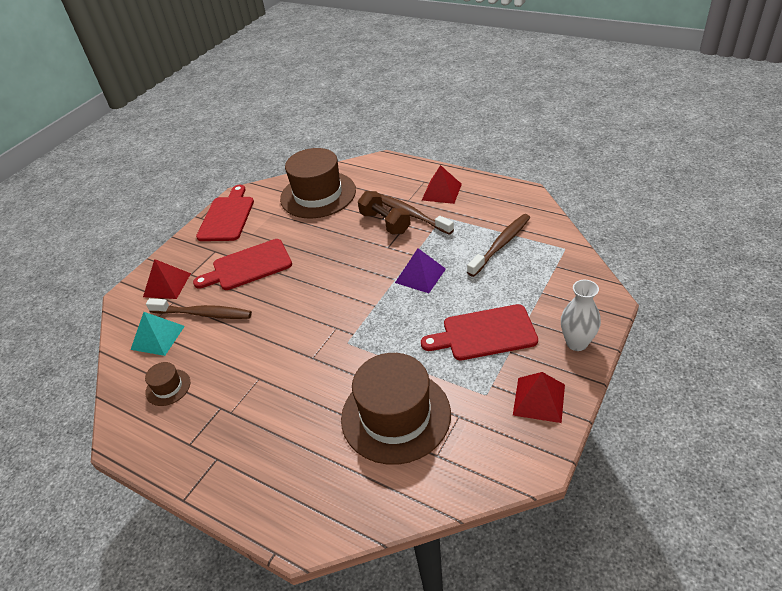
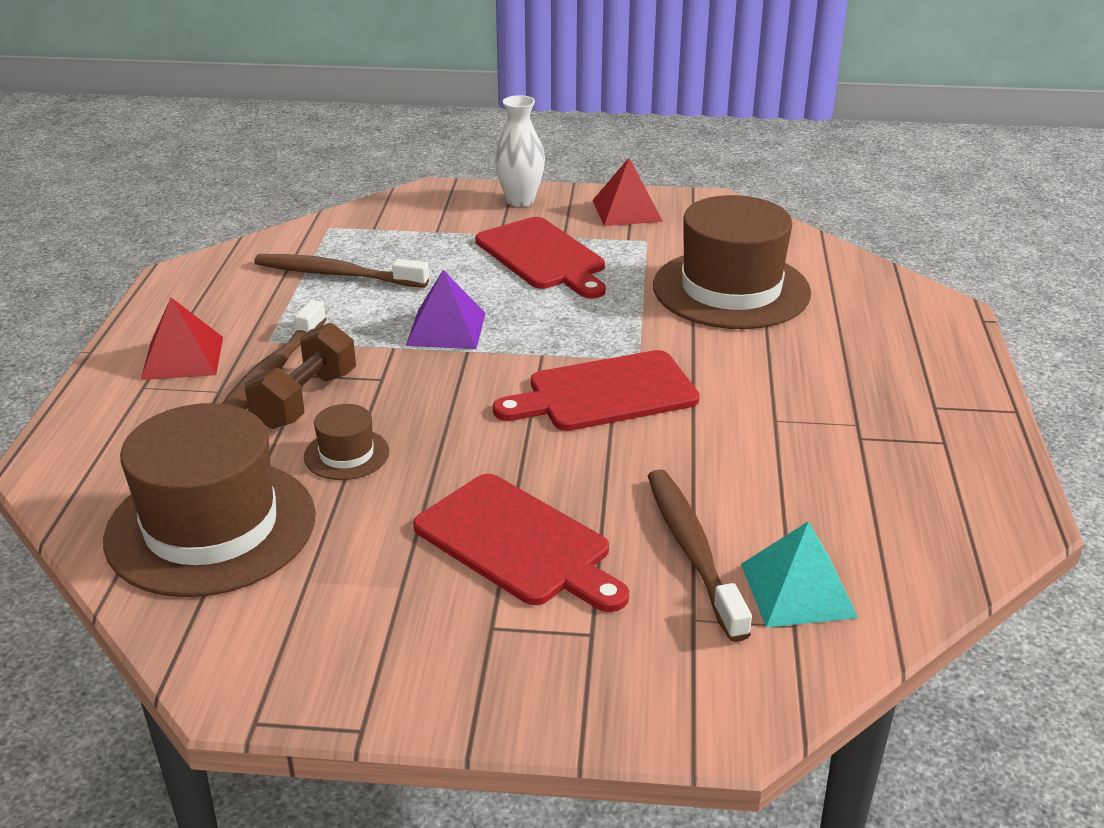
camera: 120 degrees left, 10 degrees down
(167, 285) = (649, 659): red pyramid -> none
(168, 387) = (883, 514): brown hat -> brown hat (346, 454)
(227, 217) = (342, 668): red cutting board -> red cutting board (605, 393)

